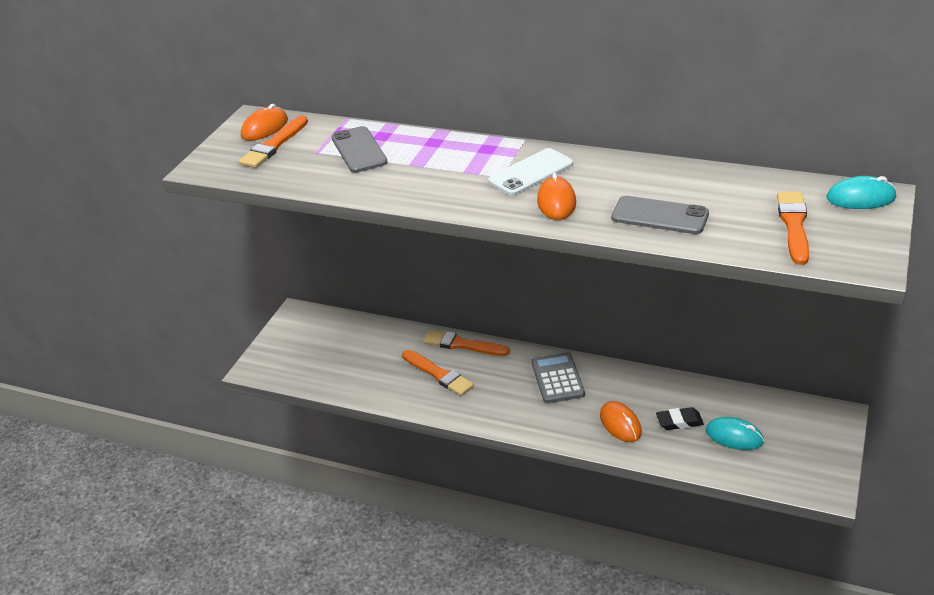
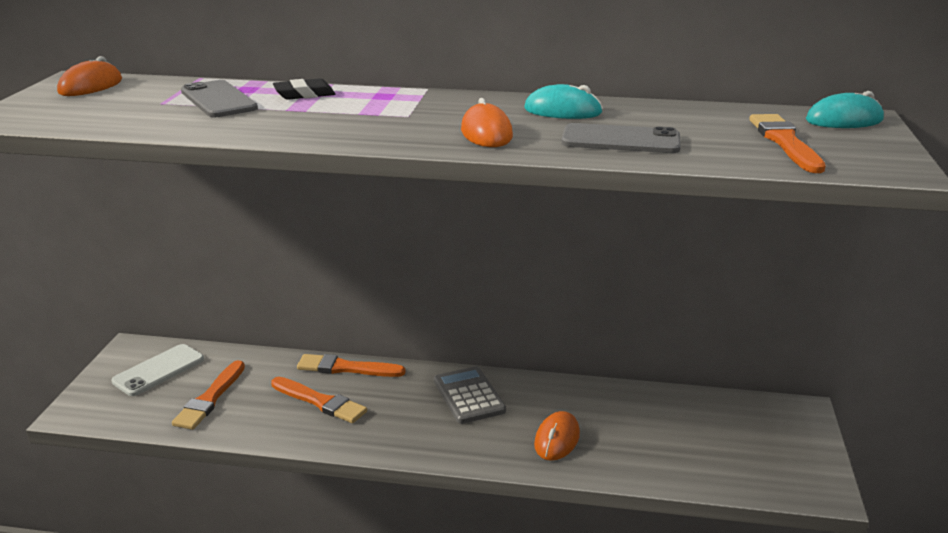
camera: 15 degrees left, 10 degrees down
(274, 145) = (103, 99): orange brush -> orange brush (210, 398)
(531, 173) = (445, 112): white phone -> white phone (159, 370)
(620, 424) = (557, 439): orange mouse -> orange mouse turned 60 degrees clockwise
(679, 421) = (626, 431): black eraser -> black eraser (304, 94)
(734, 436) = (695, 442): turquoise mouse -> turquoise mouse (562, 111)

